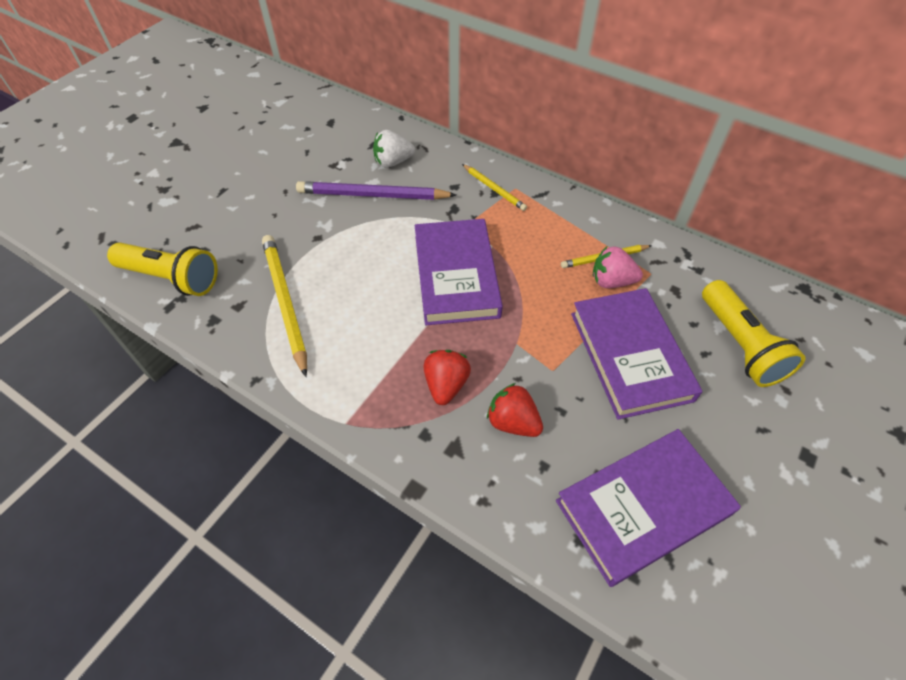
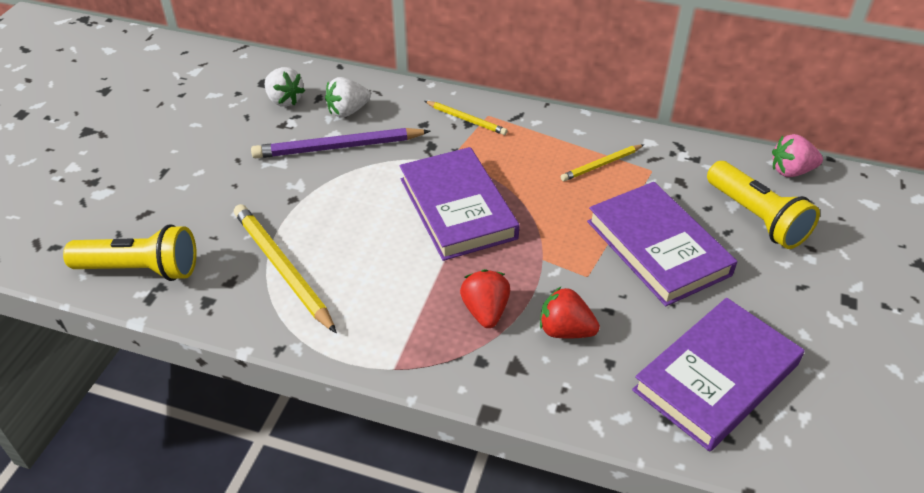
camera: 15 degrees left, 10 degrees down
(343, 142) = (284, 100): none -> white strawberry
(611, 281) = (616, 184): pink strawberry -> pink strawberry (791, 171)

